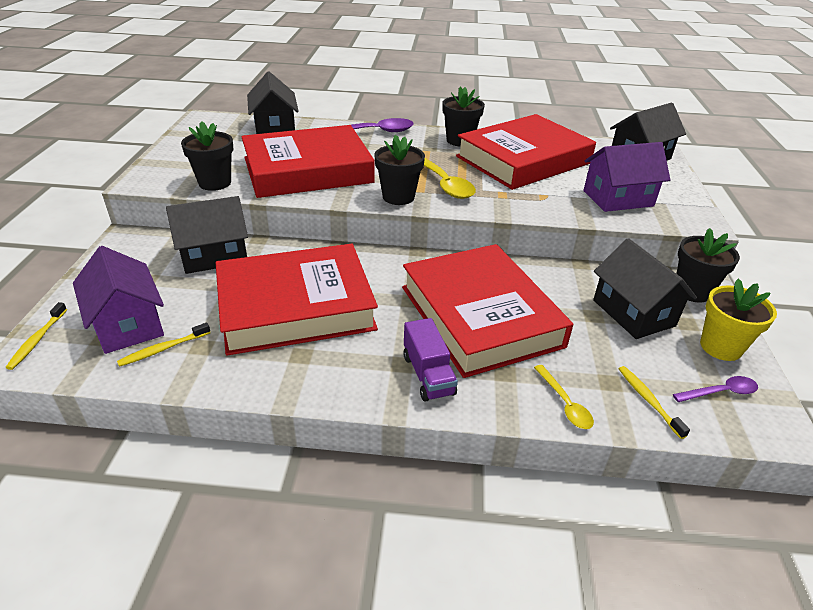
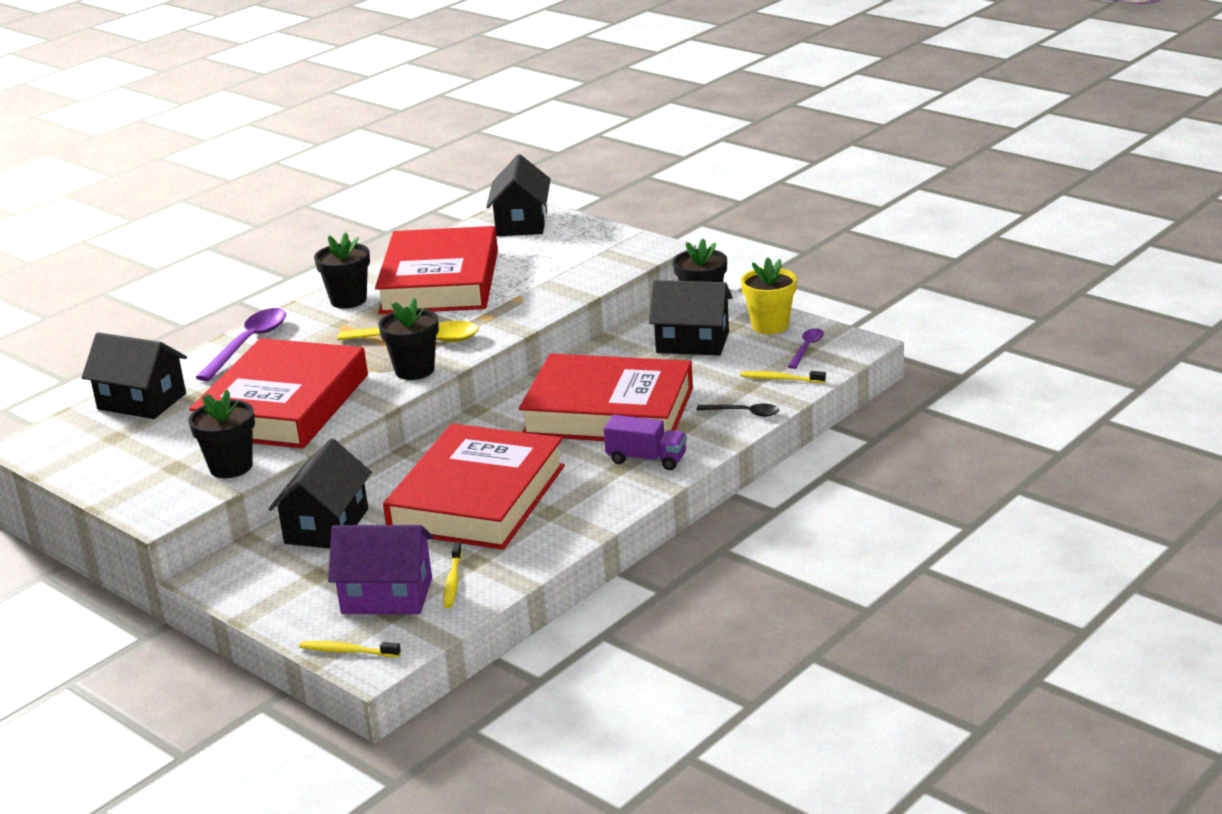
camera: 50 degrees left, 10 degrees down
(37, 340) = (347, 651): yellow toothbrush -> yellow toothbrush turned 150 degrees clockwise
(564, 403) = (744, 413): yellow spoon -> black spoon
(618, 198) = (571, 265): purple house -> none

